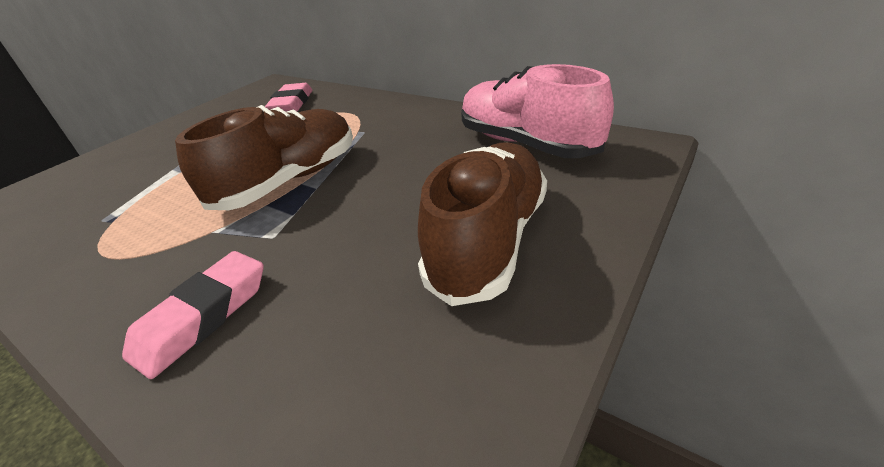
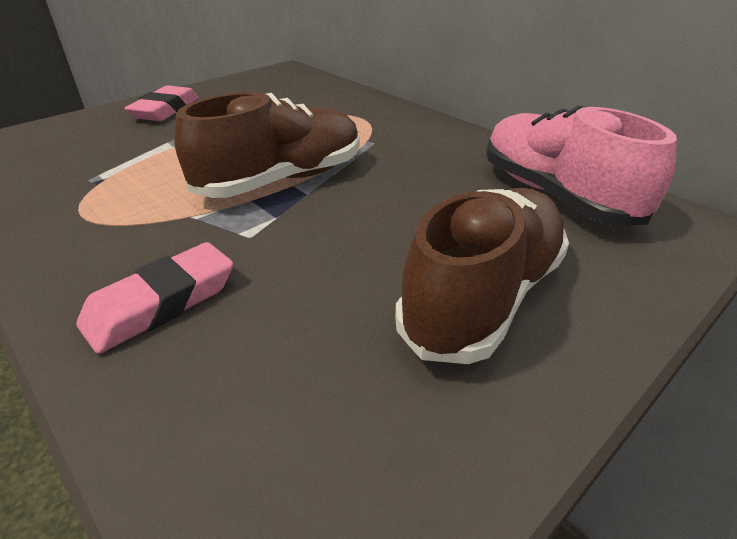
camera: 10 degrees right, 0 degrees up
(292, 104) = (304, 97): pink eraser -> pink eraser (166, 110)

